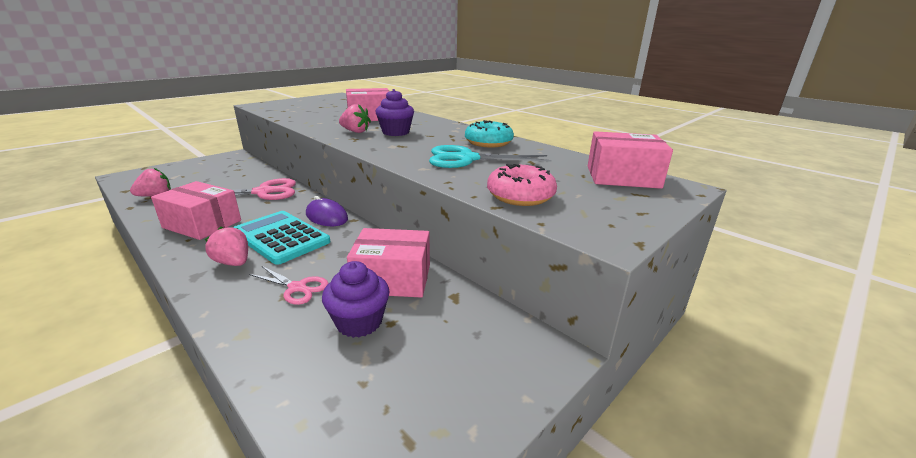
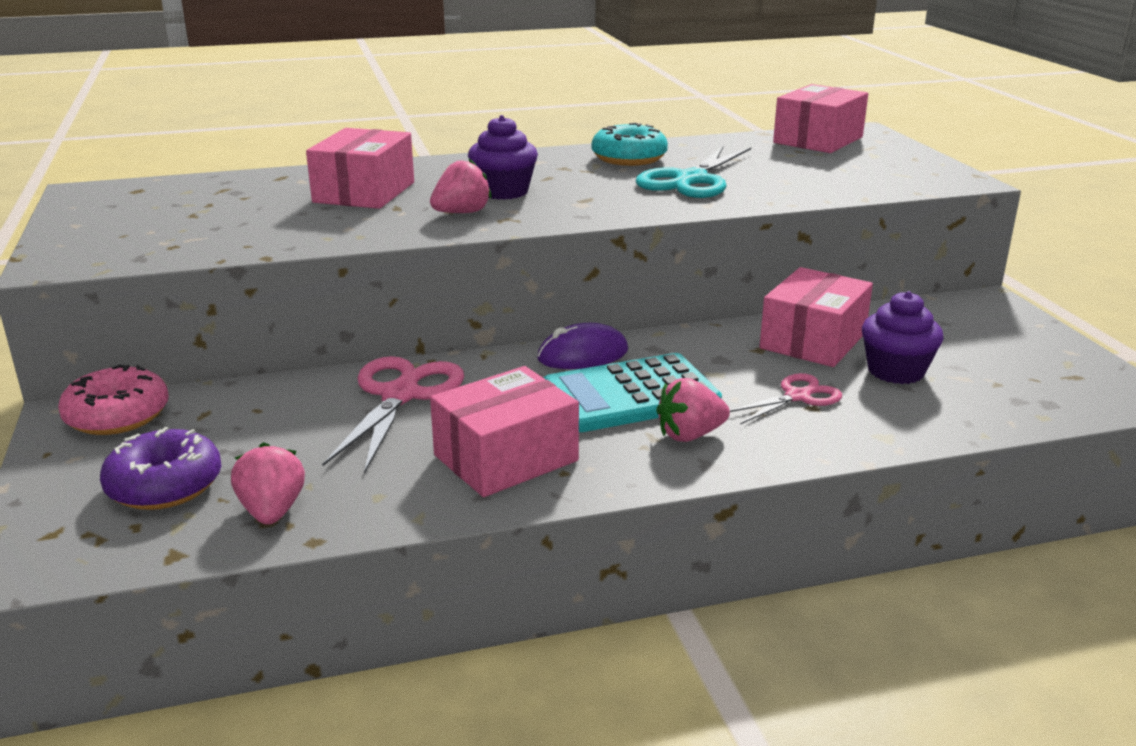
camera: 60 degrees left, 0 degrees up
(178, 177) = (165, 486): none -> purple donut
(520, 196) = (842, 184): pink donut -> pink donut (117, 416)

